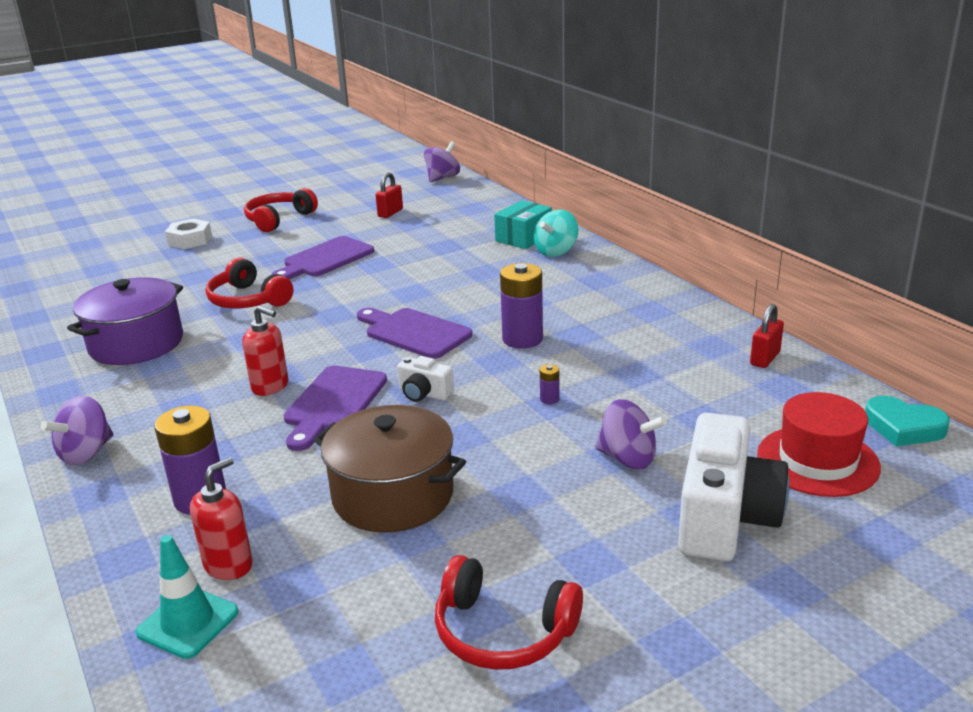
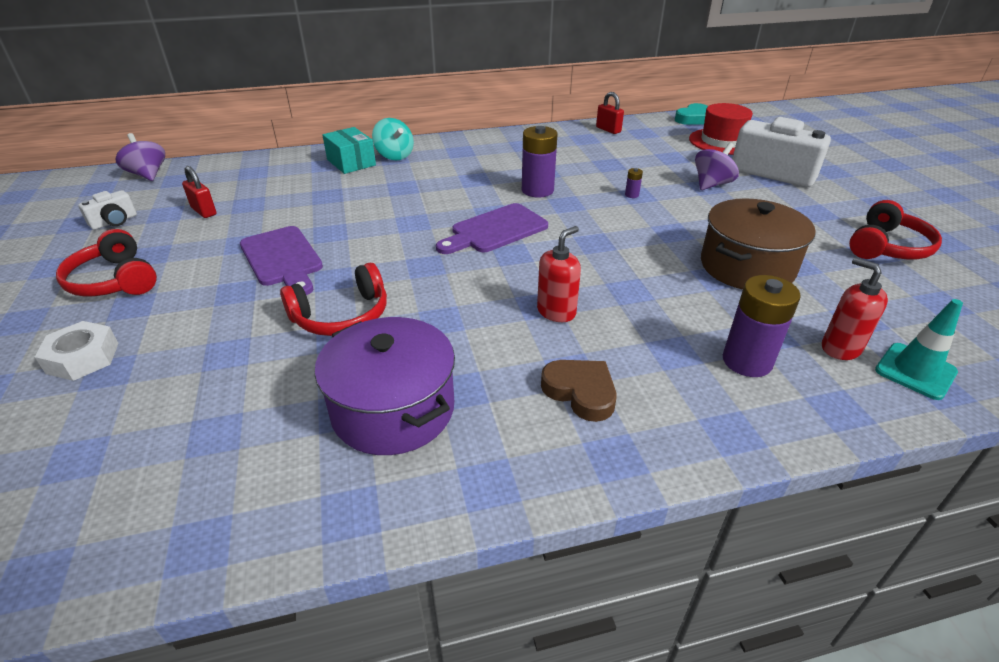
camera: 75 degrees left, 10 degrees up
(86, 453) = (652, 446): purple spinning top -> none
(154, 413) = (580, 392): none -> brown heart
(333, 403) = (603, 280): purple cutting board -> none
(424, 394) = (604, 238): white camera -> white camera (114, 222)

